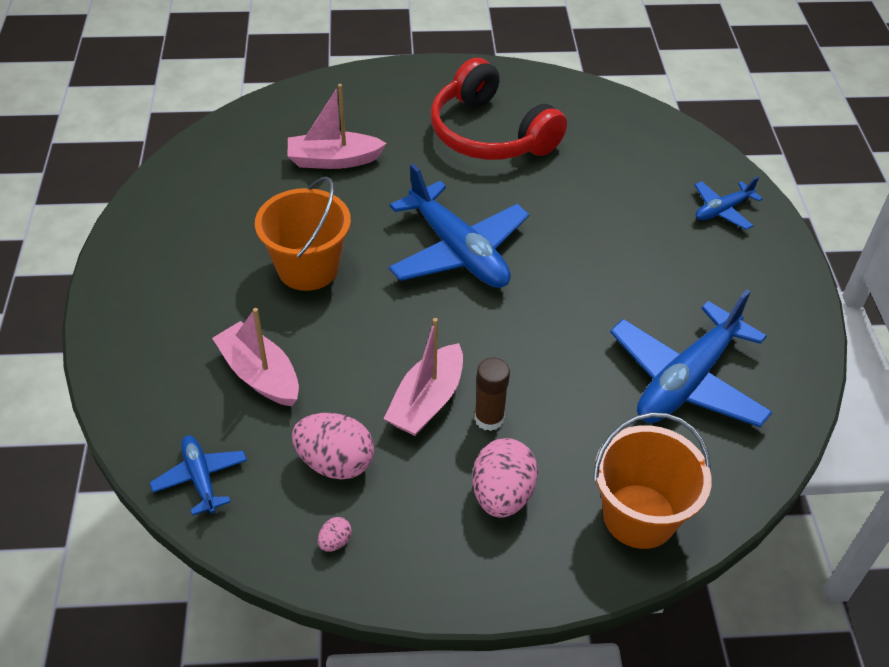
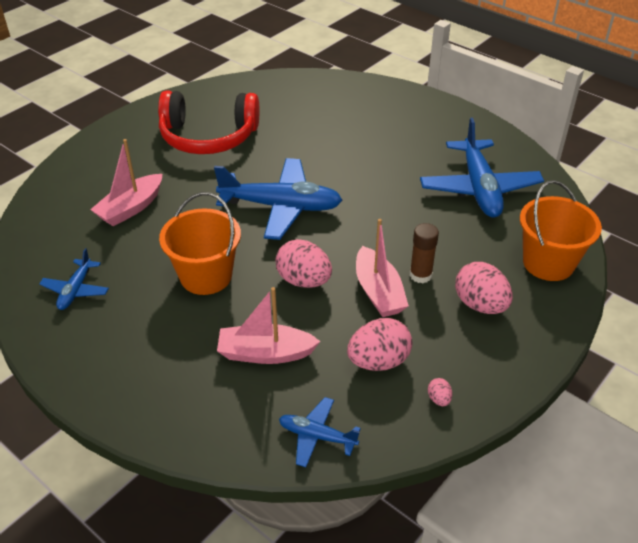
camera: 45 degrees left, 5 degrees down
(378, 337) = (304, 281): none -> pink egg
(722, 210) = (382, 102): blue plane -> blue plane (76, 290)

